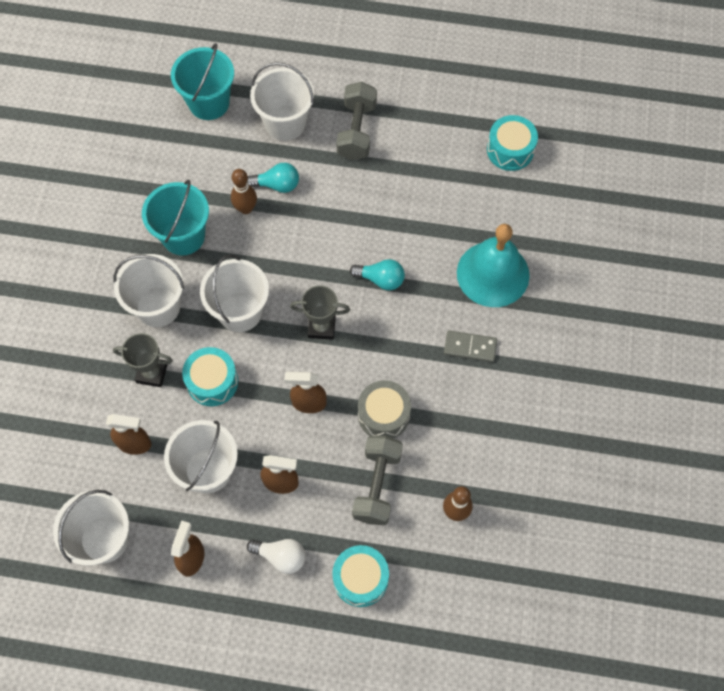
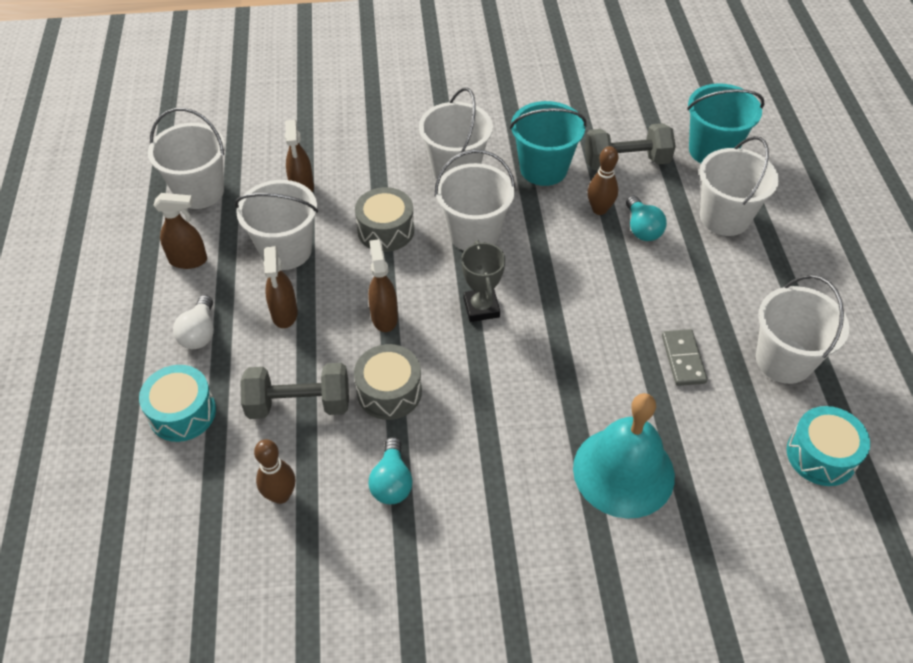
camera: 75 degrees right, 15 degrees down
(152, 373) = (381, 182): grey trophy -> none
(212, 381) = (386, 230): turquoise drum -> grey drum
(356, 131) = (752, 284): grey dumbbell -> grey dumbbell (626, 162)
(381, 279) = (564, 351): turquoise light bulb -> turquoise light bulb (392, 482)
(430, 140) = (783, 360): none -> white bucket
(470, 347) = (508, 466): grey domino -> grey domino (683, 359)

